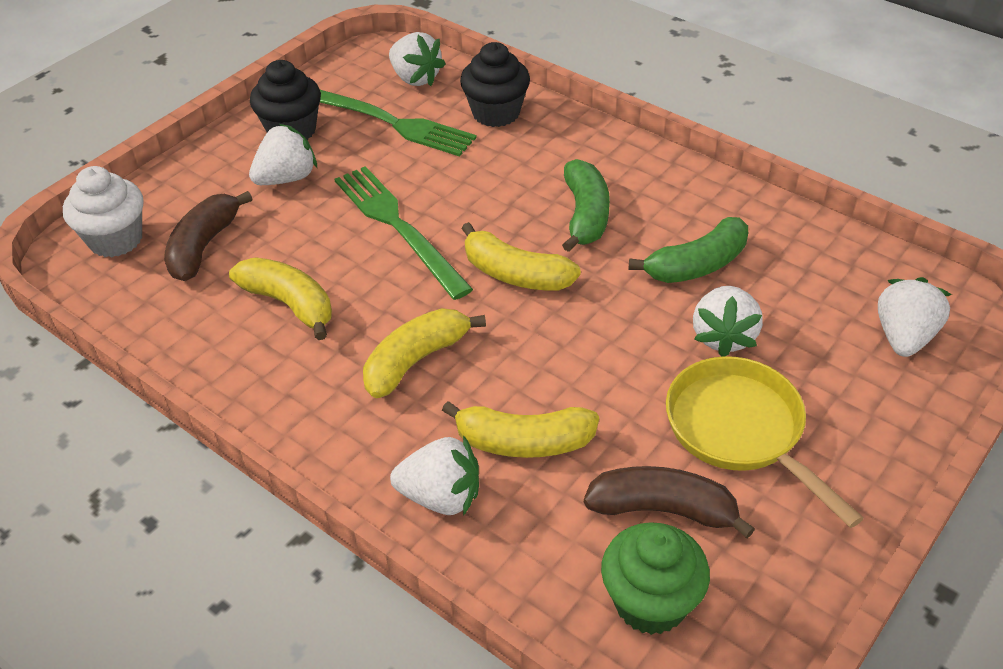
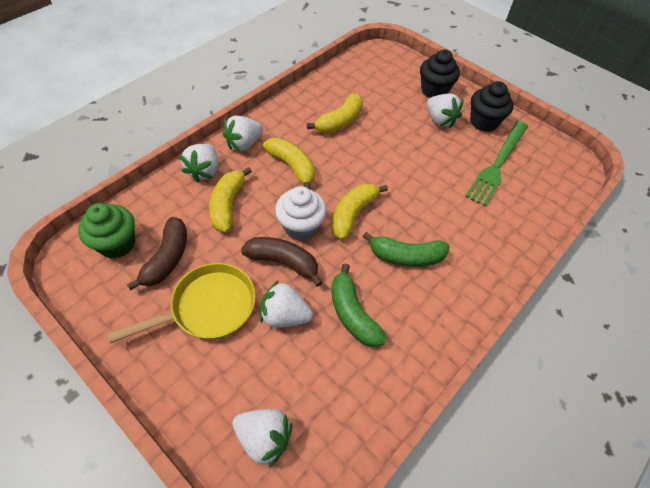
camera: 90 degrees right, 10 degrees up
(116, 239) = (391, 63): white cupcake -> white cupcake (301, 226)
(204, 246) = (385, 91): brown banana -> brown banana (283, 262)
(398, 227) = (397, 164): green fork -> none
(415, 78) = (548, 179): white strawberry -> white strawberry (244, 144)
(496, 113) = (514, 219): black cupcake -> black cupcake (434, 90)

